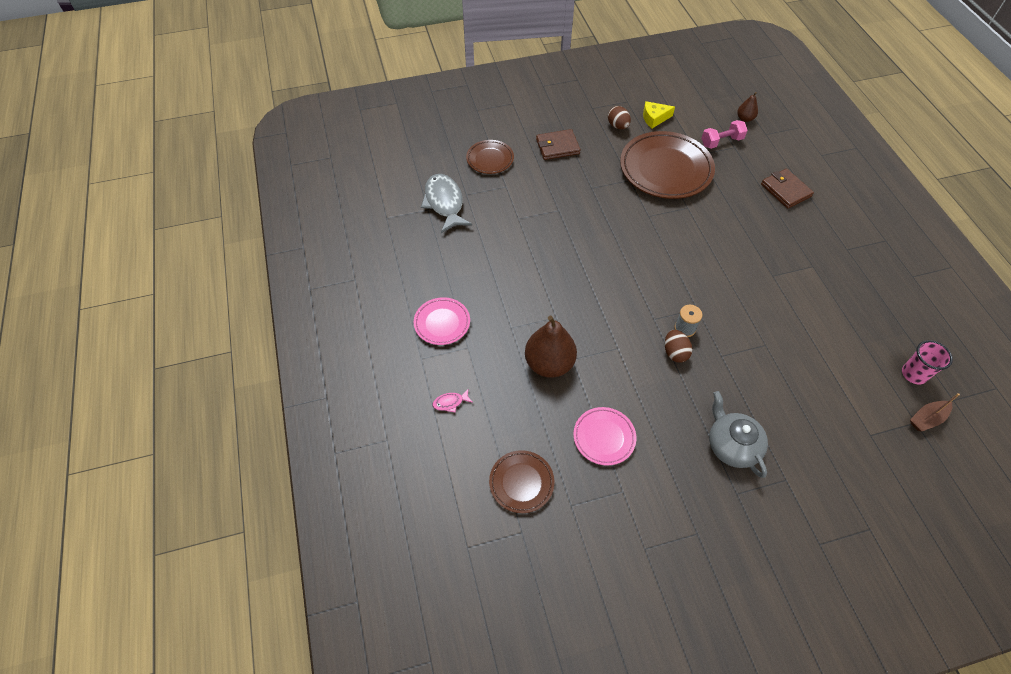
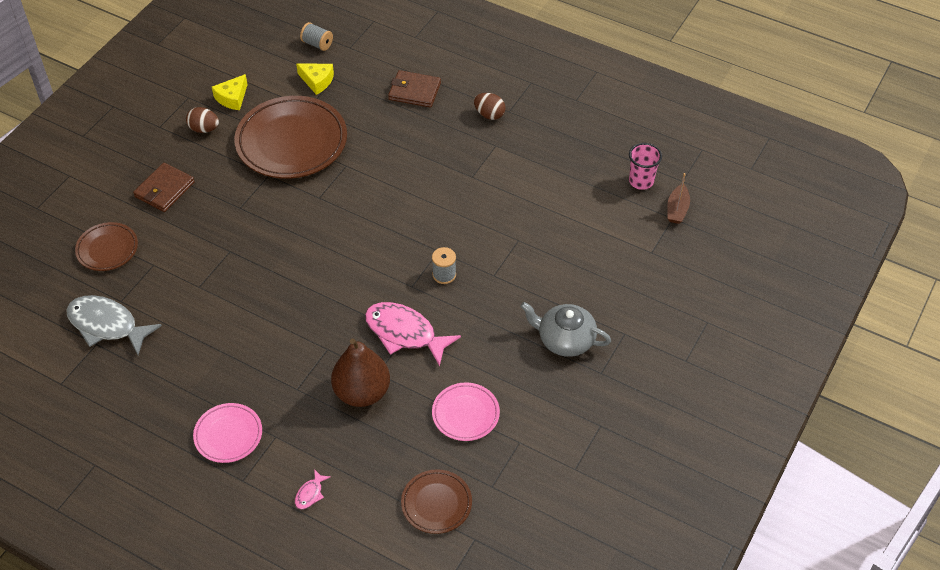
camera: 45 degrees left, 5 degrees down
(617, 347) = (404, 333): none -> pink fish
(675, 353) = (455, 301): brown egg -> brown egg (489, 114)
(721, 142) = (317, 81): pink dumbbell -> yellow cheese
(745, 119) = (317, 44): brown pear -> grey spool

